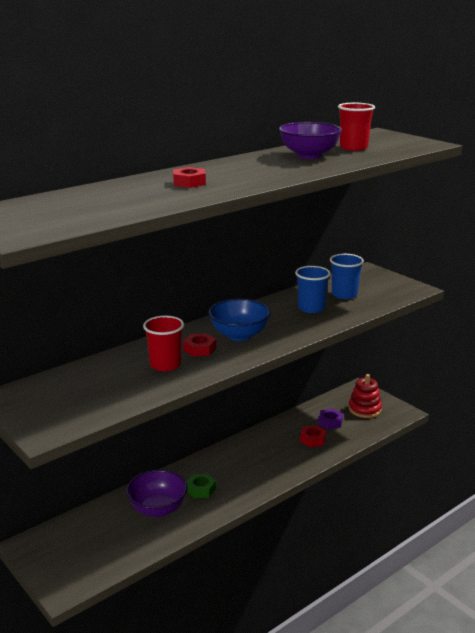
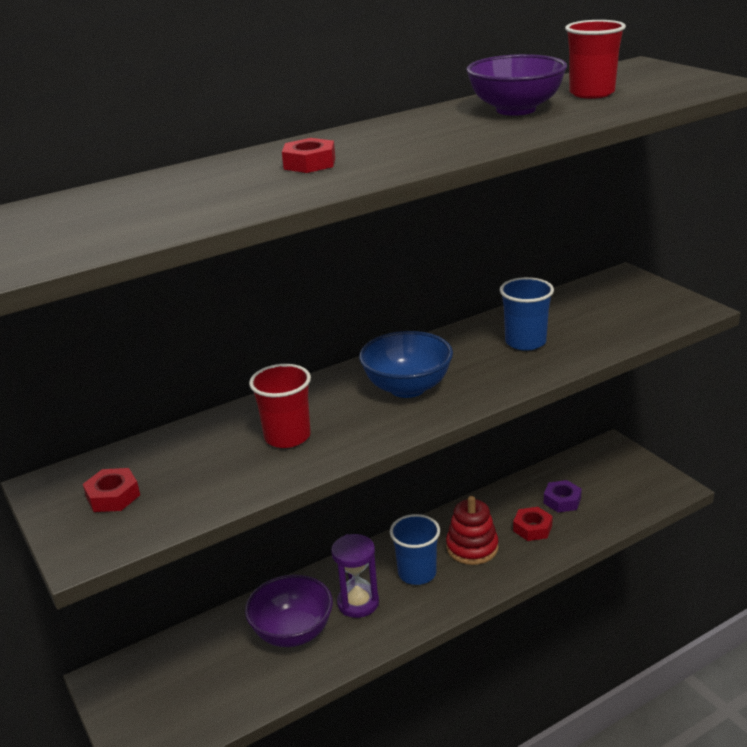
camera: 10 degrees right, 5 degrees up
(200, 349) = (344, 410): red nut -> red nut (113, 496)
(200, 489) = (358, 603): green nut -> purple hourglass
(344, 294) = (581, 318): blue cup -> blue cup (417, 573)
(364, 409) = (616, 481): red stacking toy -> red stacking toy (472, 548)

